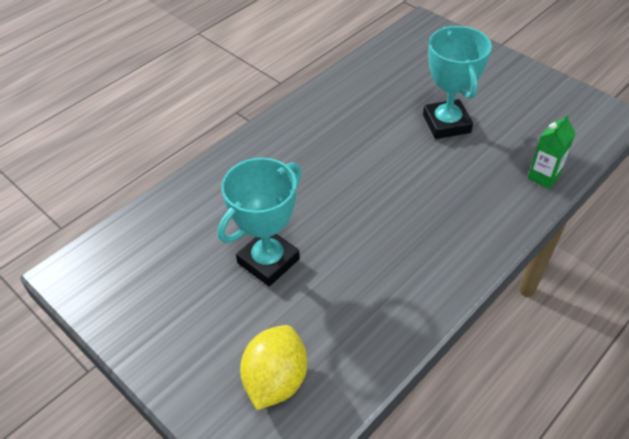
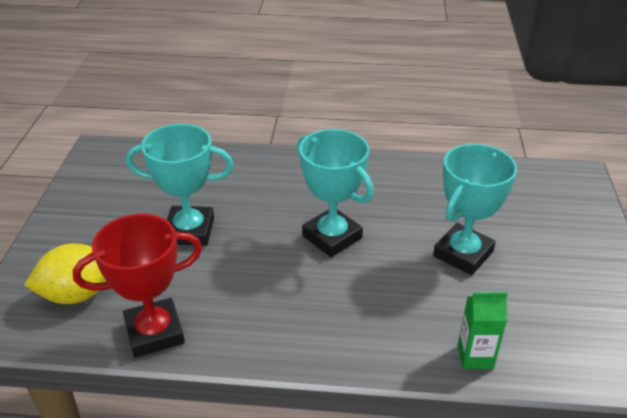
camera: 50 degrees right, 10 degrees down
(363, 179) = (332, 237): none -> turquoise trophy
(374, 344) = (154, 332): none -> red trophy

